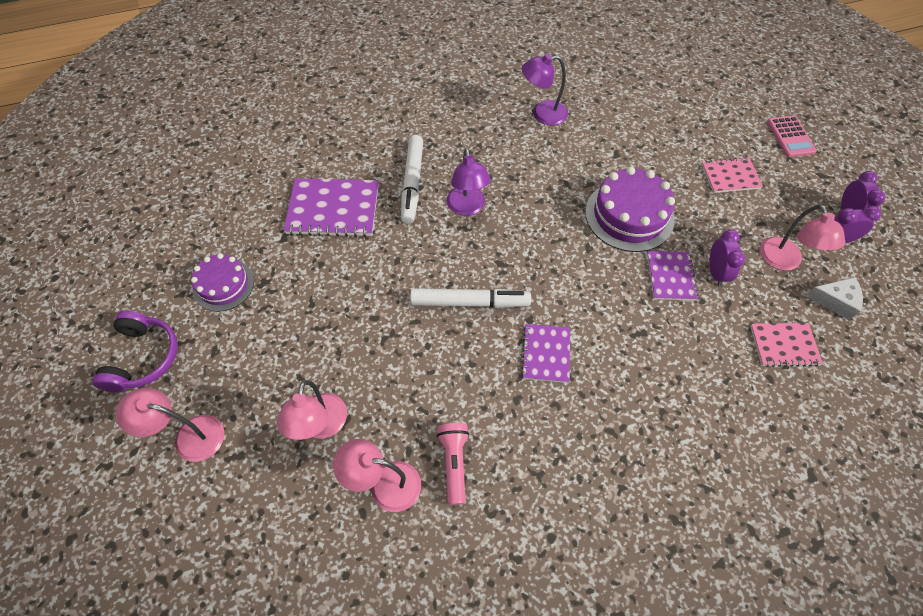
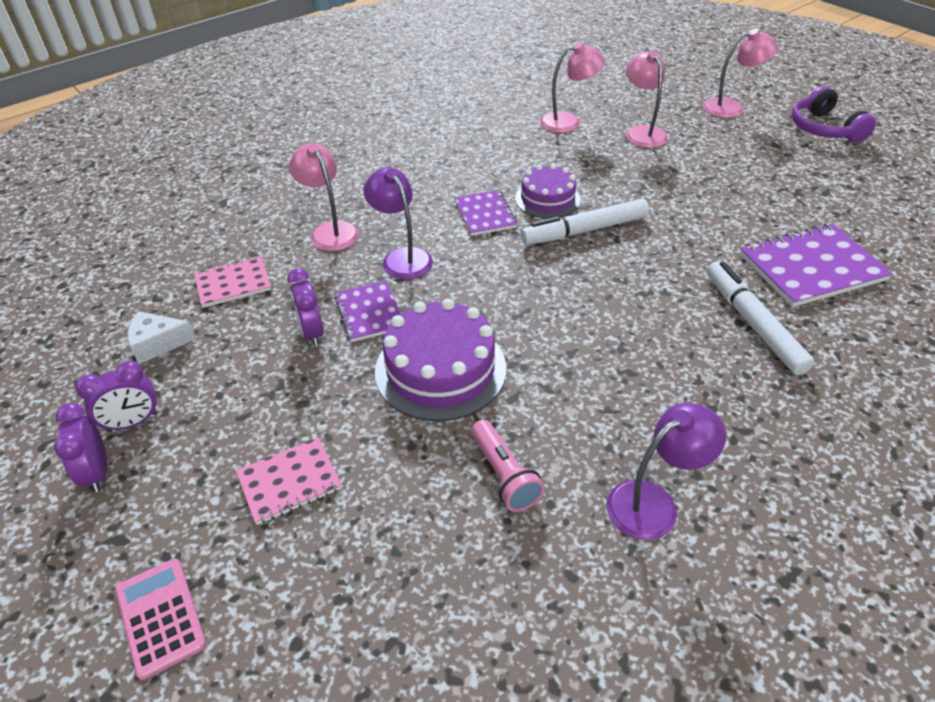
camera: 160 degrees right, 15 degrees down
(223, 285) = (830, 181): purple cake -> purple cake (547, 199)
(454, 462) = (525, 141): pink flashlight -> pink flashlight (504, 475)
(467, 207) = (658, 316): purple lamp -> purple lamp (402, 257)
(784, 261) = (217, 372): pink lamp -> pink lamp (330, 231)

